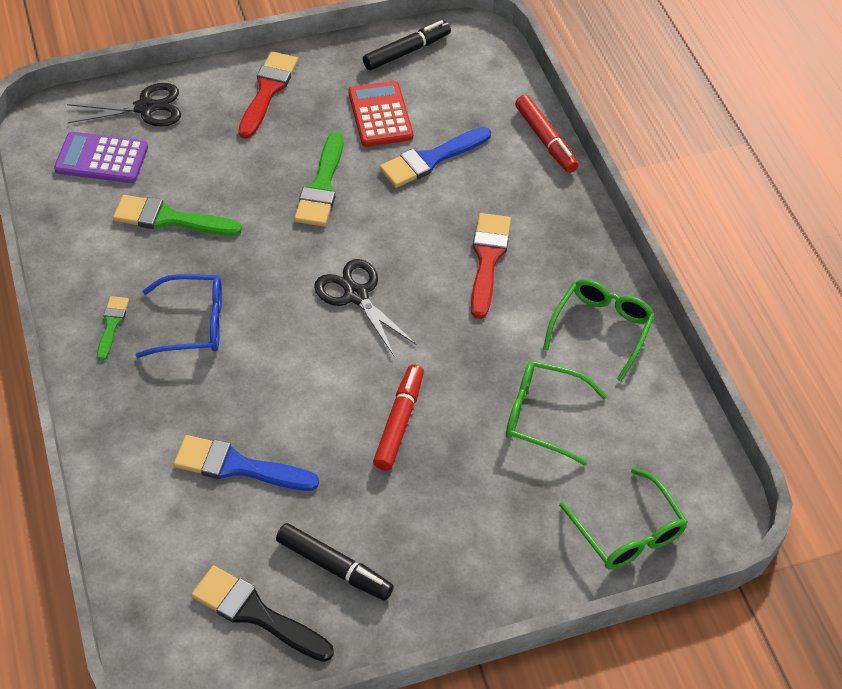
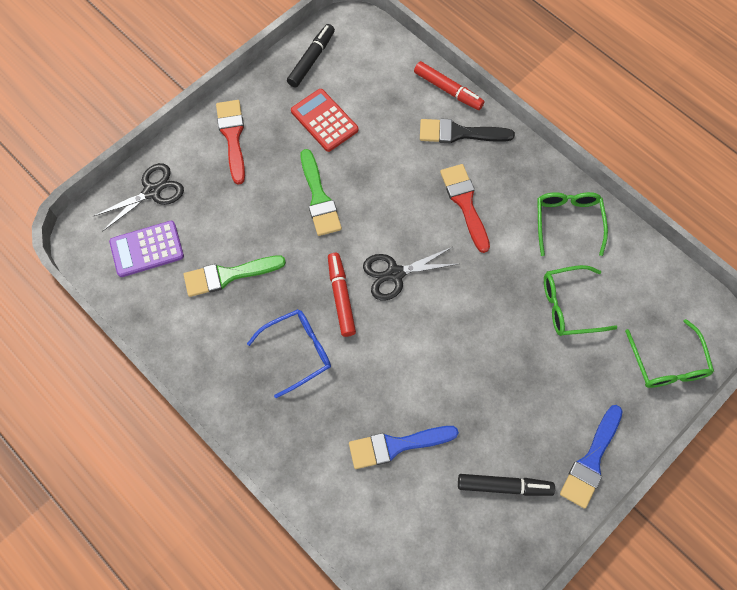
camera: 25 degrees left, 15 degrees up
(112, 324) = (241, 380): green brush -> none
(256, 613) = (475, 547): black brush -> black brush (459, 133)
(356, 295) = (395, 274): black scissors -> black scissors turned 45 degrees counterclockwise
(399, 422) = (481, 357): red marker -> red marker (341, 297)
(431, 159) = (380, 141): blue brush -> blue brush (591, 460)
(627, 532) = (667, 363): green glasses -> green glasses turned 45 degrees clockwise

